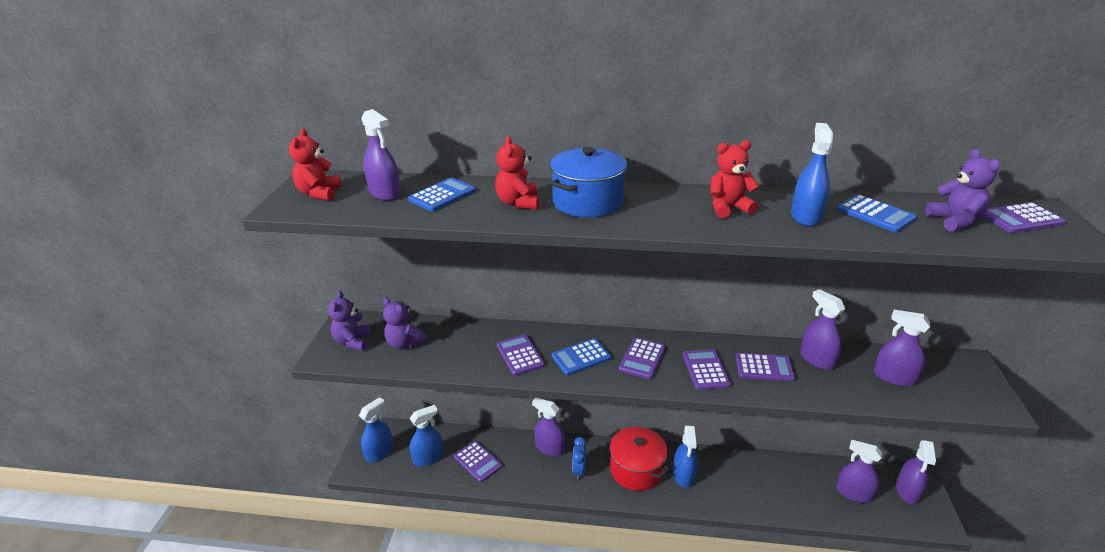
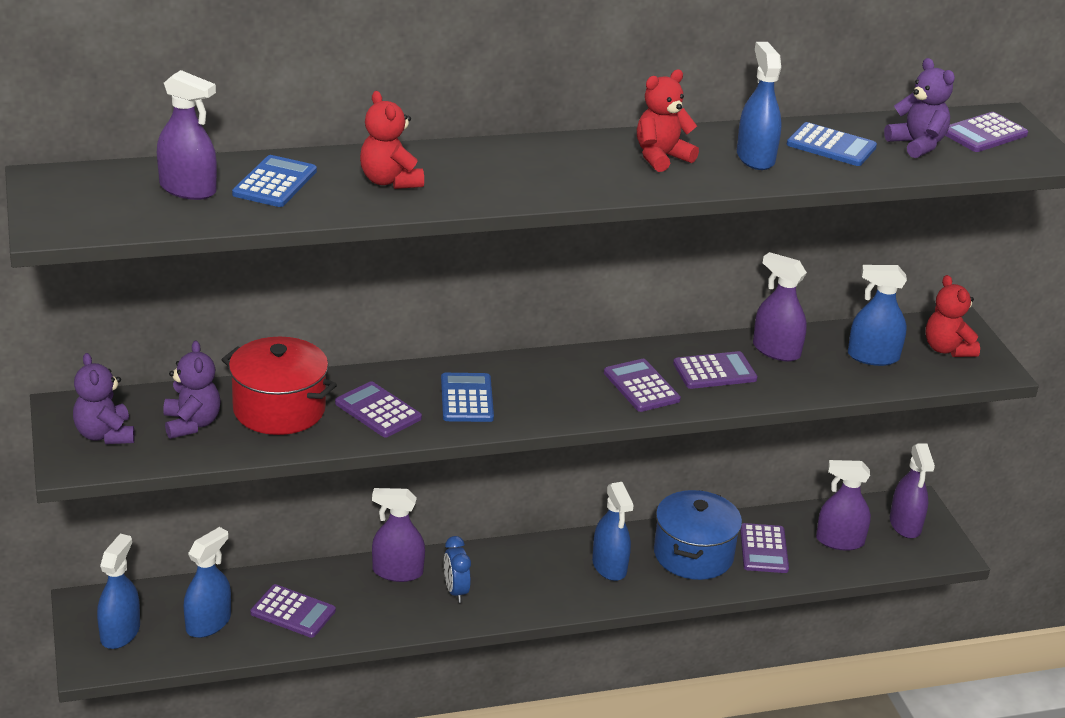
camera: 25 degrees left, 0 degrees up
(319, 193) = (87, 200): red teddy bear -> red teddy bear (947, 349)
(405, 343) = (191, 424): purple teddy bear -> purple teddy bear turned 120 degrees counterclockwise
(581, 357) = (467, 398): blue calculator -> blue calculator turned 135 degrees clockwise
(587, 202) = (481, 169): blue pot -> blue pot (693, 554)
(636, 470) = (540, 573): red pot -> red pot (279, 409)
(642, 358) = (552, 386): purple calculator -> purple calculator (763, 549)
(894, 377) = (873, 357): purple spray bottle -> blue spray bottle

